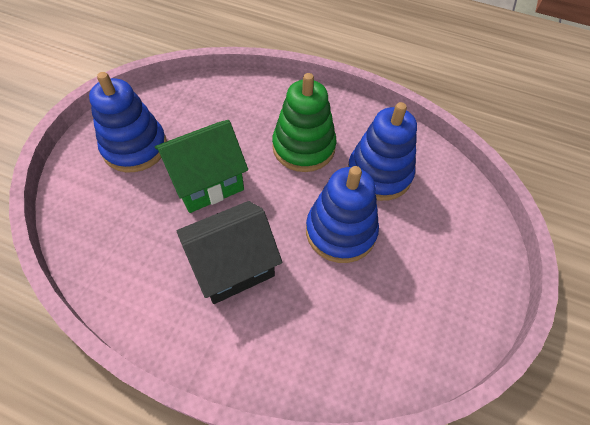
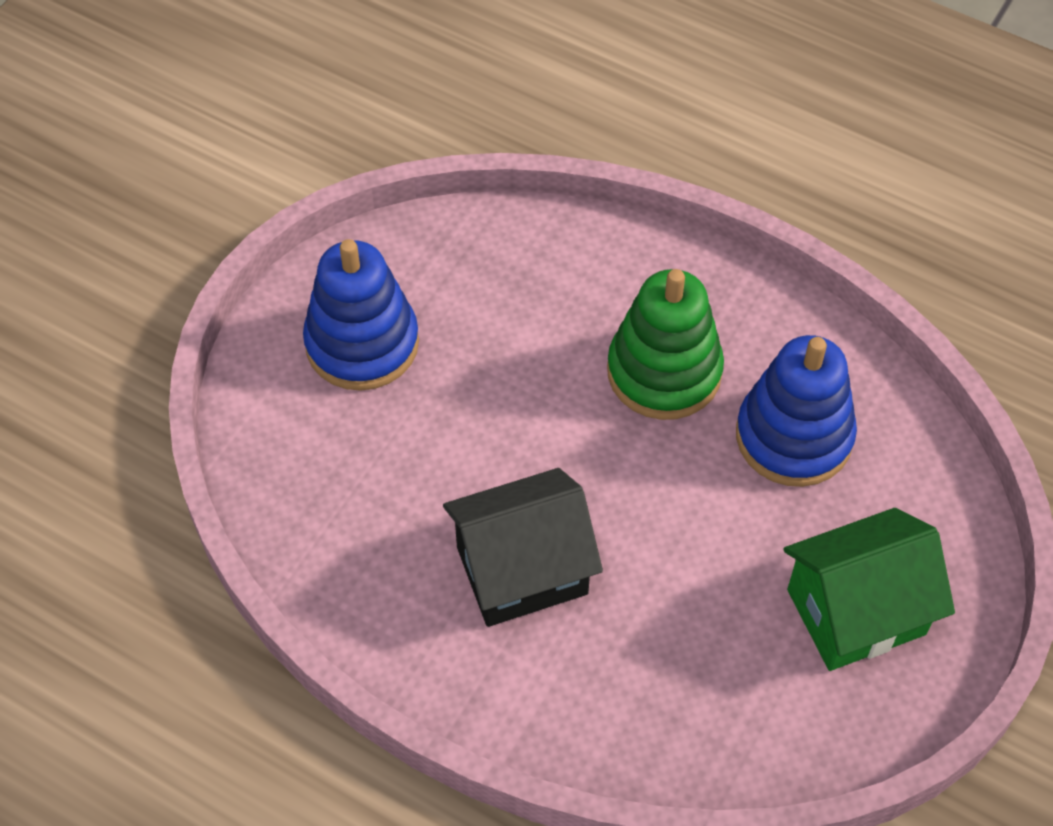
camera: 10 degrees right, 0 degrees up
(207, 182) = (486, 422): green house -> green house (856, 612)
(340, 231) = (708, 533): blue stacking toy -> none

